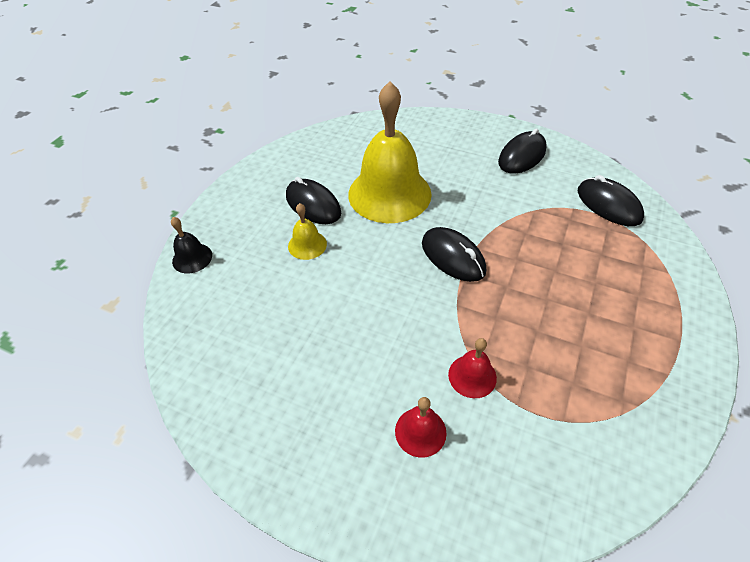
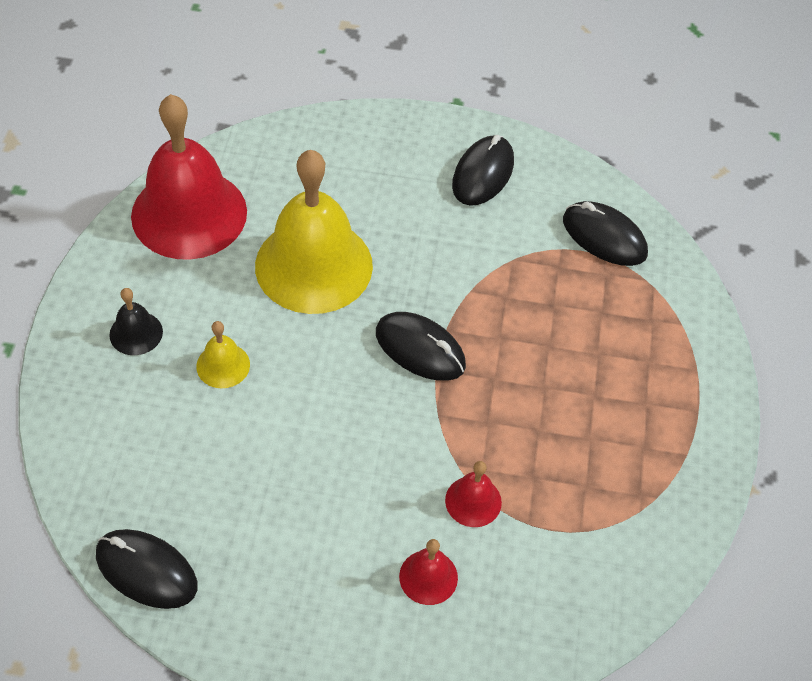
camera: 20 degrees left, 5 degrees up
(192, 258) = (69, 413): black bell -> black bell (136, 333)
(313, 205) = (211, 301): black mouse -> black mouse (146, 570)
(317, 154) = (189, 213): none -> red bell

